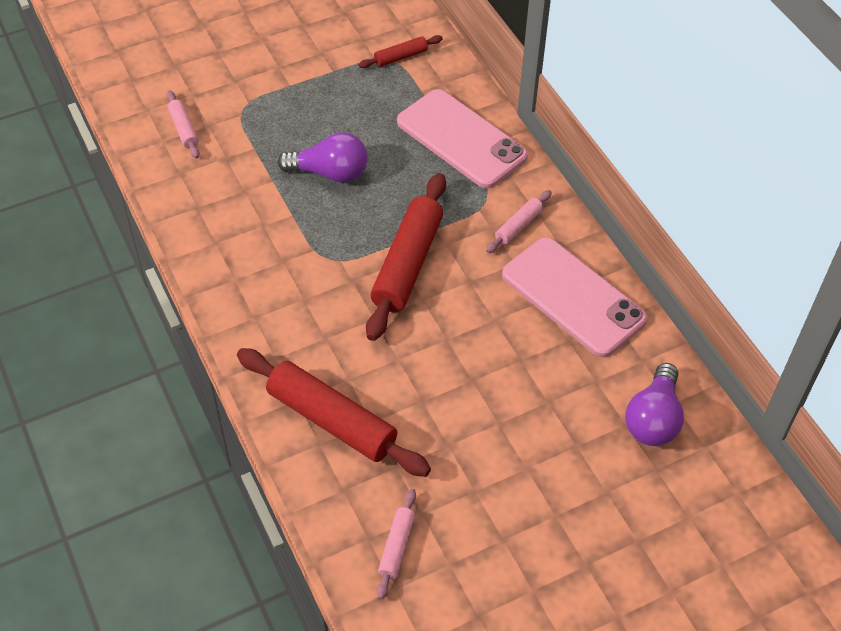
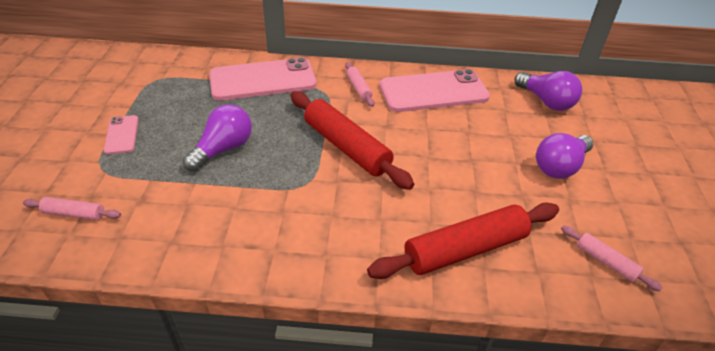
camera: 60 degrees left, 10 degrees down
(293, 92) = (121, 135): none -> pink phone
(401, 57) = (160, 74): red rolling pin -> none
(525, 468) = (560, 166): none -> purple light bulb

